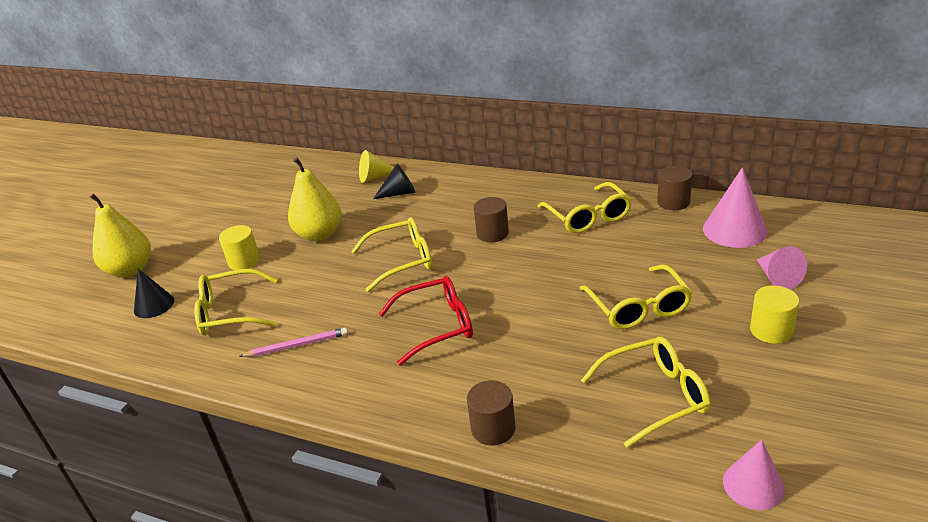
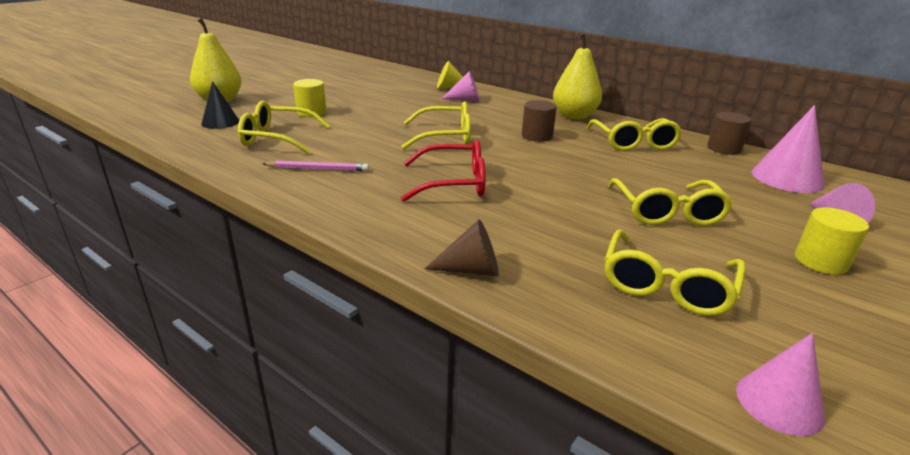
camera: 10 degrees right, 5 degrees down
(319, 235) = (383, 109): yellow pear -> yellow pear (574, 116)
(399, 193) = (466, 99): black cone -> pink cone
(493, 428) = (471, 270): brown cylinder -> brown cone
(655, 396) = (666, 285): yellow glasses -> yellow glasses turned 120 degrees clockwise

